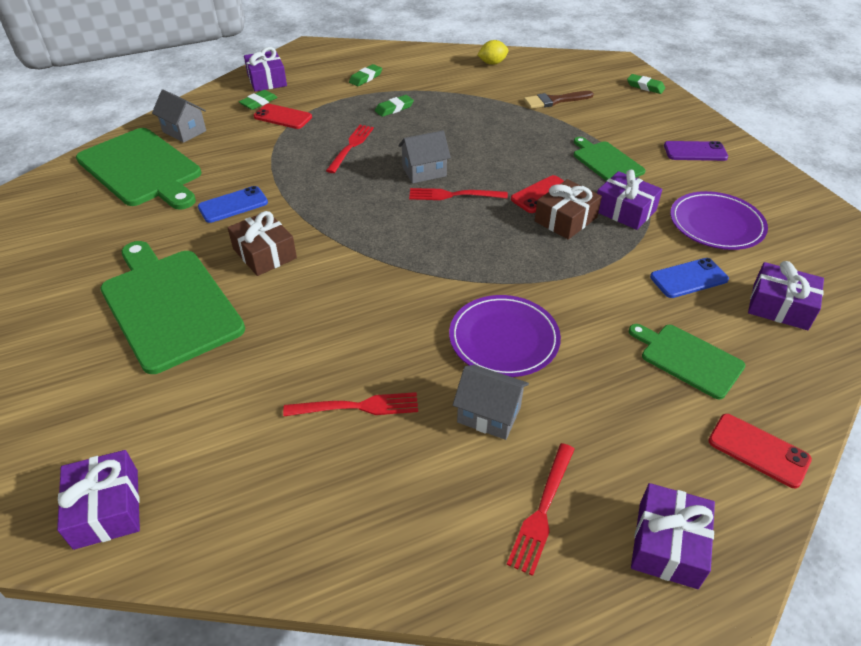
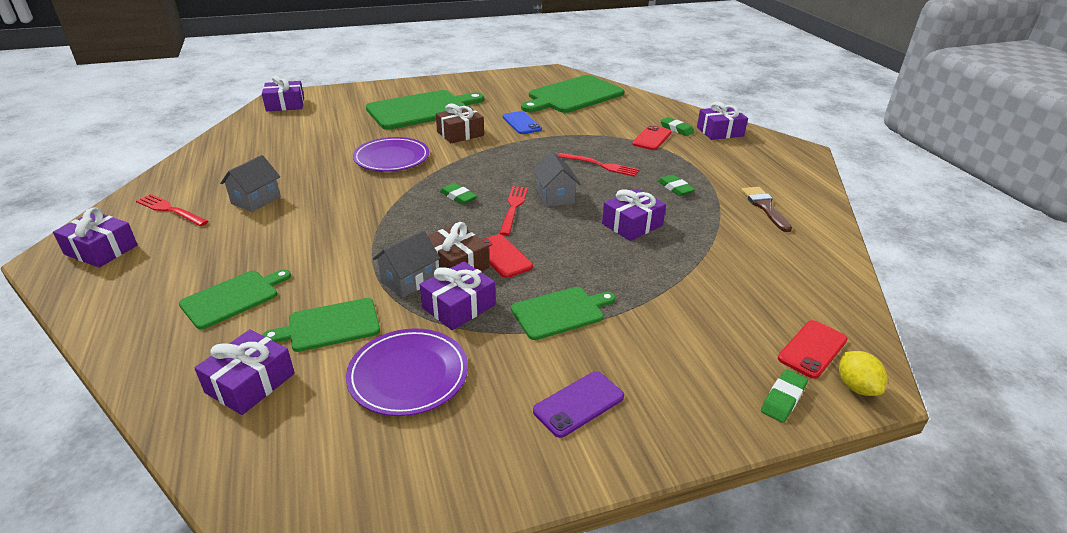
camera: 95 degrees right, 10 degrees down
(184, 131) = (626, 105): grey house -> grey house (409, 281)
(358, 406) = (298, 159): red fork -> none
(365, 78) = (739, 176): green eraser -> green eraser (458, 196)
(466, 130) = (632, 224): none -> purple gift
(492, 63) = (810, 259): yellow lemon -> yellow lemon (856, 387)
(504, 339) = (319, 213): purple plate -> purple plate (391, 158)
(554, 101) = (713, 295): brown brush -> brown brush (765, 207)
(688, 278) = (330, 326): blue phone -> green cutting board
(695, 152) = (578, 404): purple phone -> purple phone turned 45 degrees clockwise
(758, 450) = (119, 310): red phone -> red phone (812, 349)

